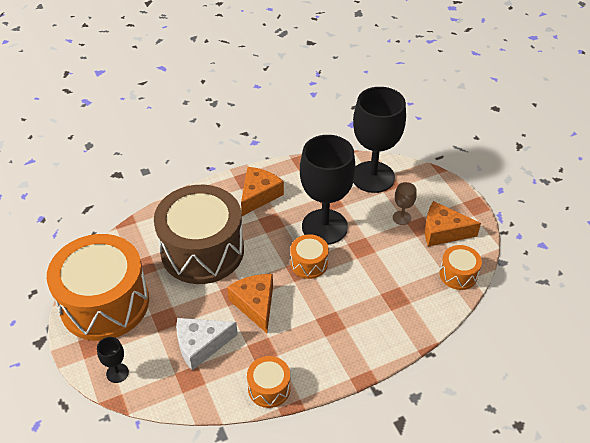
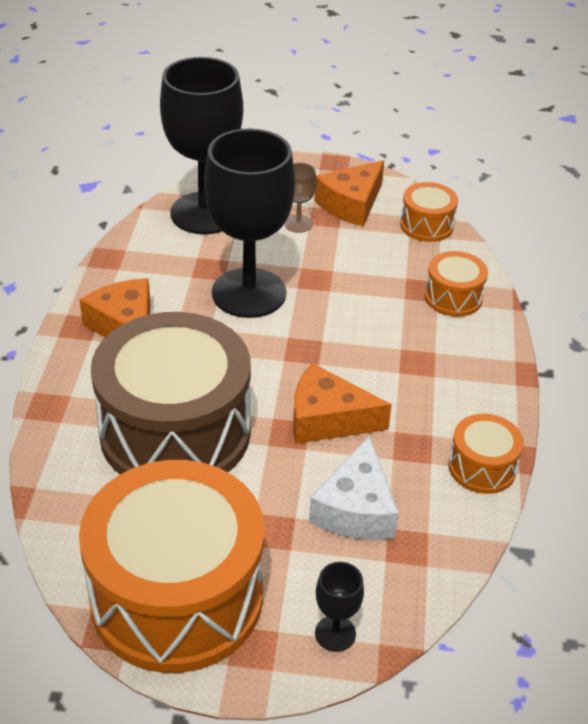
camera: 60 degrees left, 5 degrees down
(309, 263) = (300, 336): orange drum -> orange drum (453, 297)

